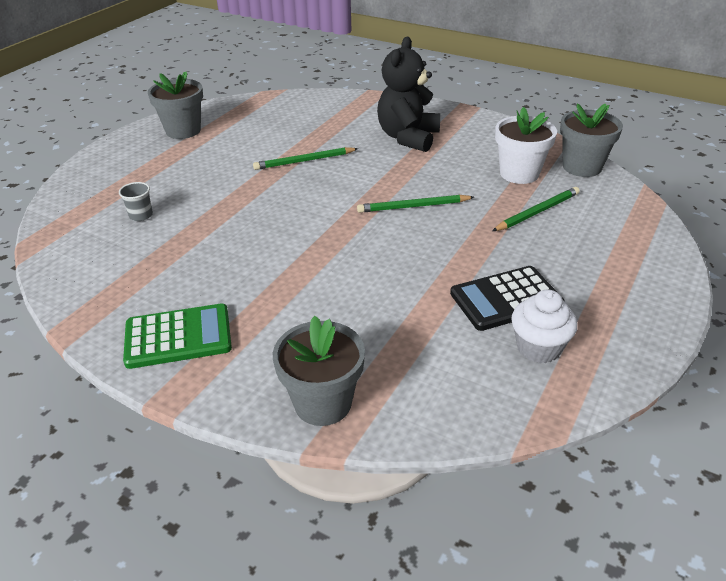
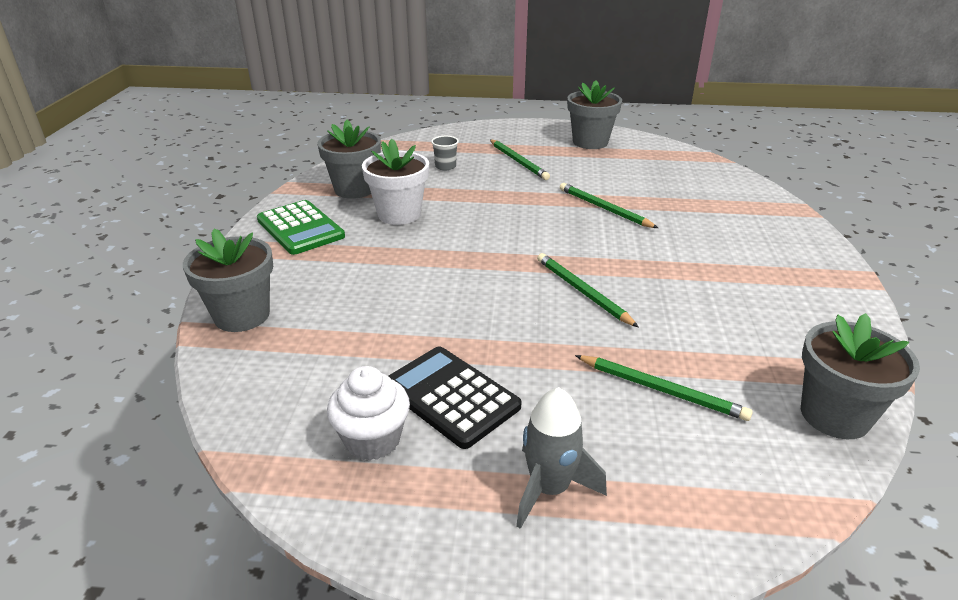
camera: 65 degrees right, 5 degrees down
(127, 283) = (354, 189): none -> grey flower pot
(178, 174) = (518, 161): none -> green pencil
(408, 138) = (727, 254): black teddy bear -> none
(519, 173) = (743, 356): white flower pot -> white flower pot (399, 214)
(610, 281) = (549, 489): none -> grey rocket

